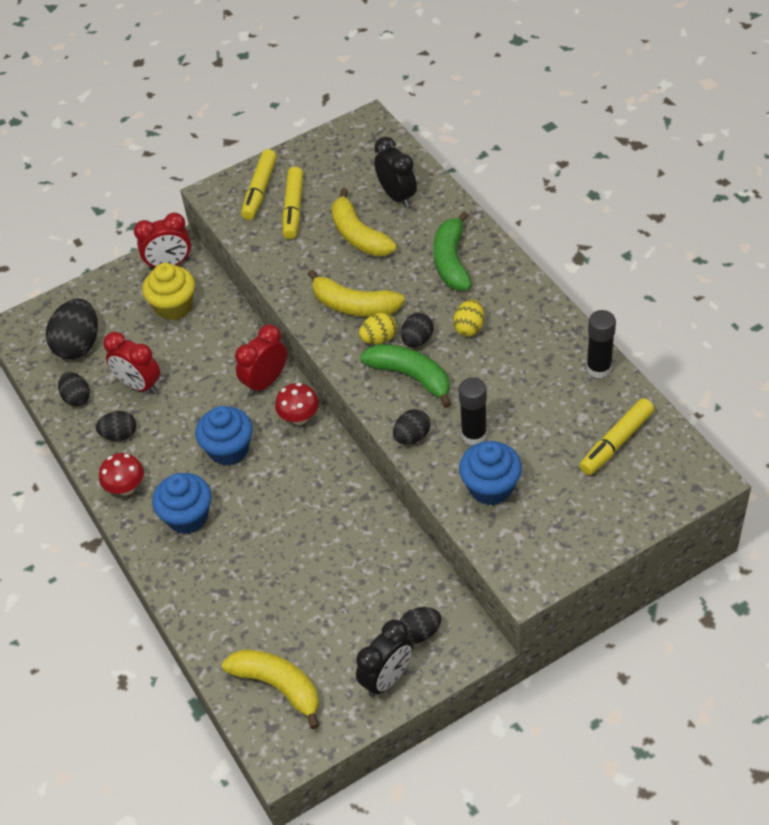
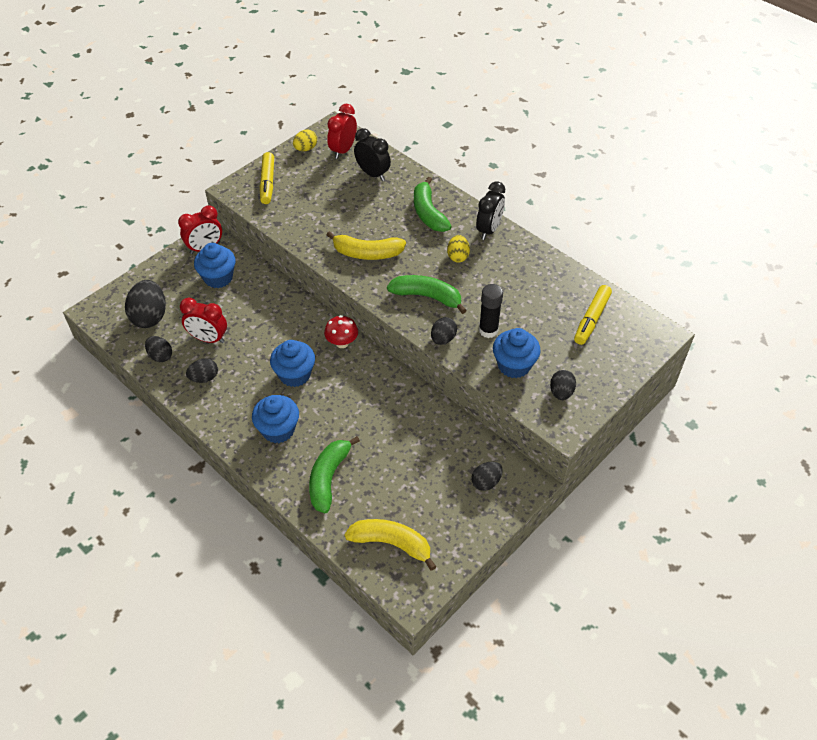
camera: 20 degrees left, 0 degrees up
(126, 488) = (222, 416): red mushroom -> none
(174, 306) = (218, 278): yellow cupcake -> blue cupcake
(229, 589) = (328, 478): none -> green banana
(265, 382) = (307, 321): red clock -> red clock (343, 150)
(293, 209) = (297, 192): yellow marker -> none
(358, 235) = (353, 204): yellow banana -> none
(379, 339) = (394, 274): yellow egg -> yellow egg (305, 149)
(387, 678) = (473, 521): black clock -> black clock (489, 230)
(417, 340) = (423, 270): black egg -> black egg (561, 392)
(598, 368) = (560, 271): black glue stick -> none

